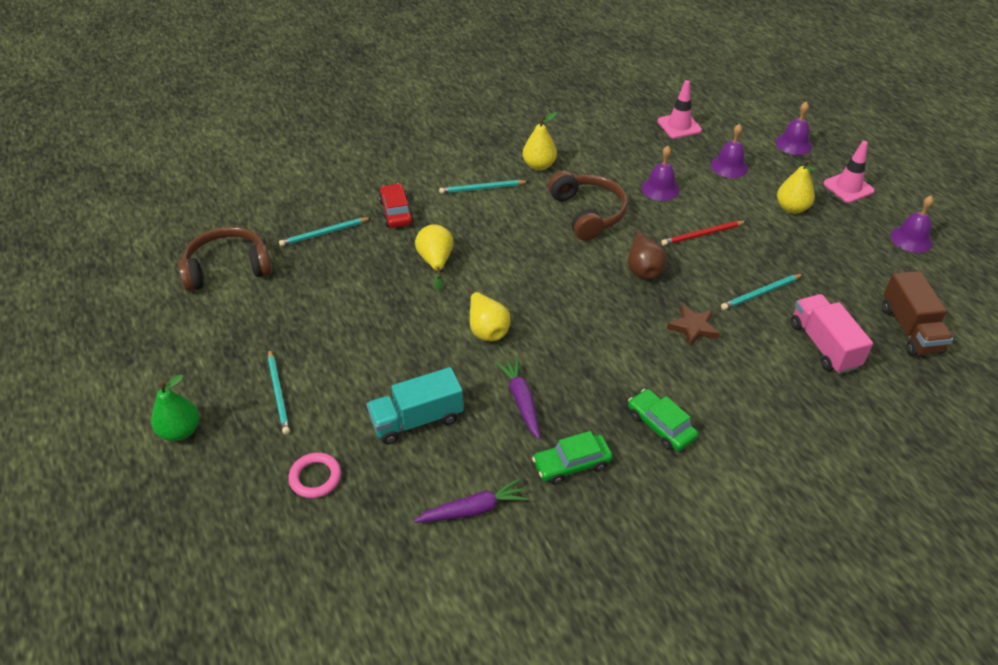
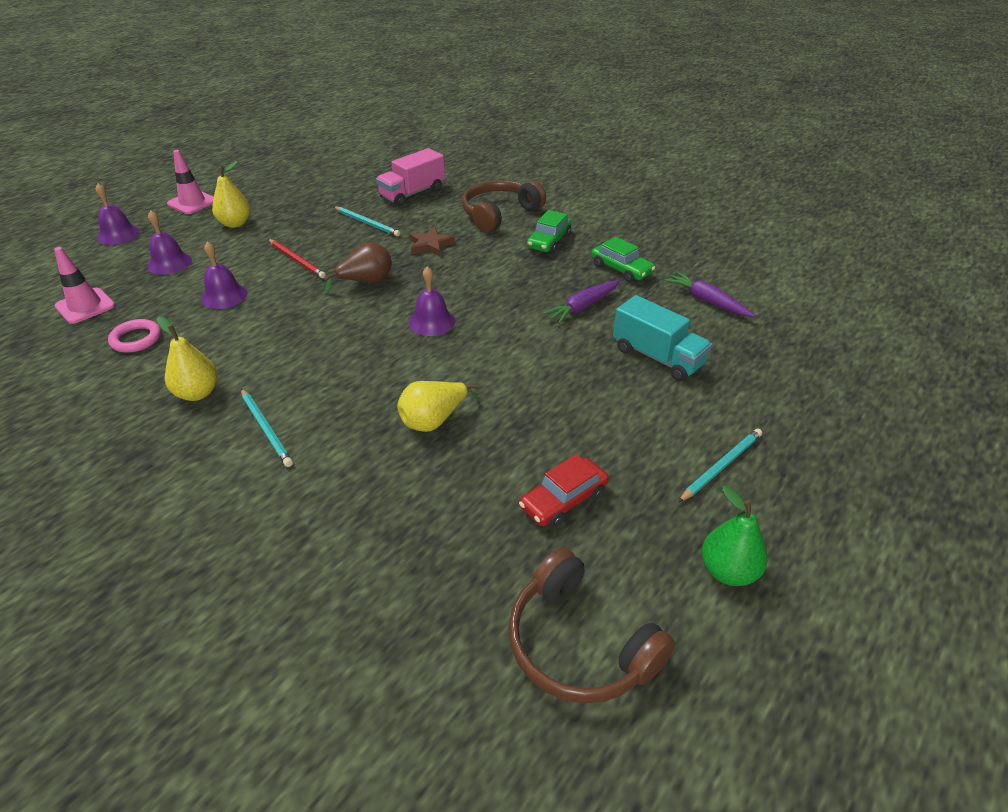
camera: 115 degrees left, 5 degrees down
(180, 431) = (844, 525): green pear -> green pear (728, 571)
(315, 477) = (776, 394): pink ring -> pink ring (136, 339)
(324, 233) = (436, 558): turquoise pencil -> none
(396, 212) = (351, 496): red car -> red car (563, 500)
(487, 329) = (513, 350): yellow pear -> none
(588, 213) = (288, 332): brown headphones -> brown headphones (499, 214)
(910, 329) = (373, 167): brown truck -> none
(911, 239) = (261, 173): purple bell -> purple bell (431, 322)

